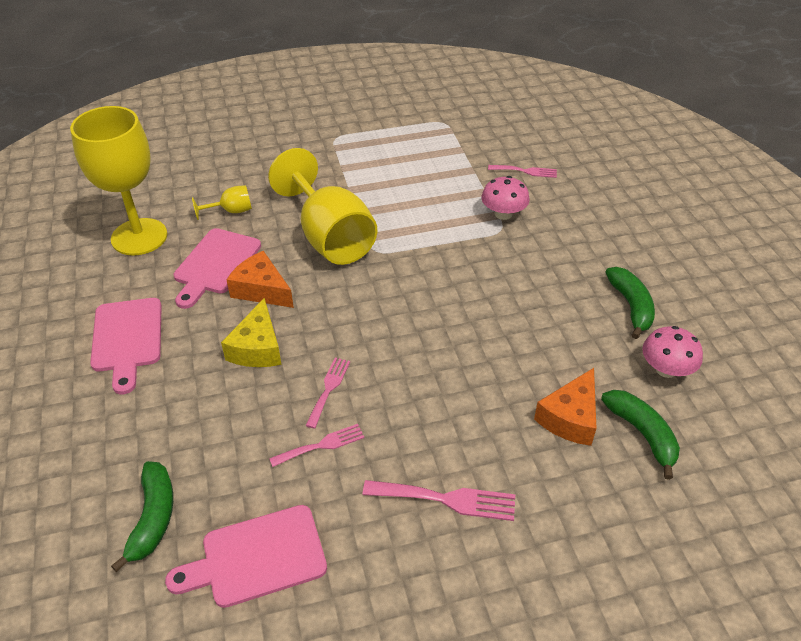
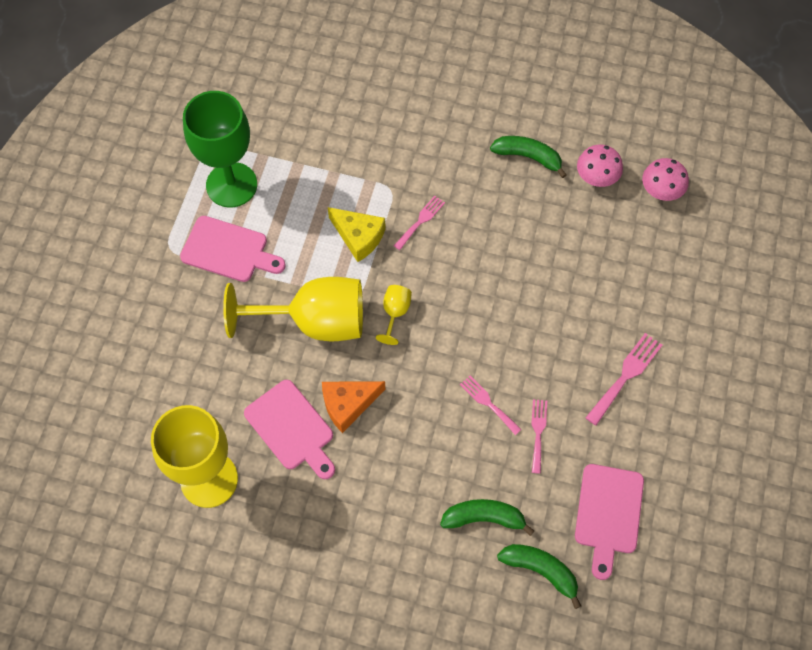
camera: 60 degrees left, 20 degrees up
(127, 339) = (344, 532): pink cutting board -> pink cutting board (228, 250)
(231, 211) = (223, 386): yellow goblet -> yellow goblet (395, 313)
(257, 348) = (415, 435): yellow cheese -> yellow cheese (358, 237)
(419, 145) = (231, 185): none -> green goblet
(503, 214) = (372, 176): pink mushroom -> pink mushroom (661, 190)
(525, 171) = (329, 125): pink fork -> pink fork (420, 221)
(570, 417) = (603, 262): orange cheese -> none
(642, 434) = (639, 228): green banana -> green banana (484, 518)

